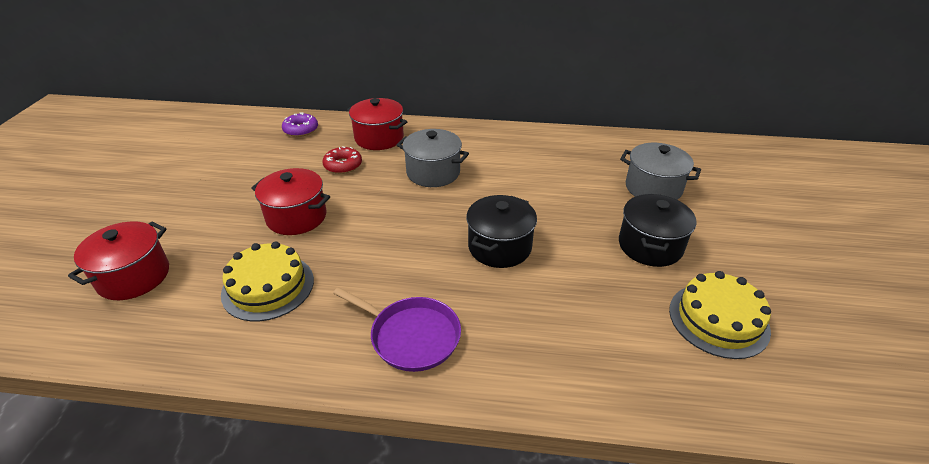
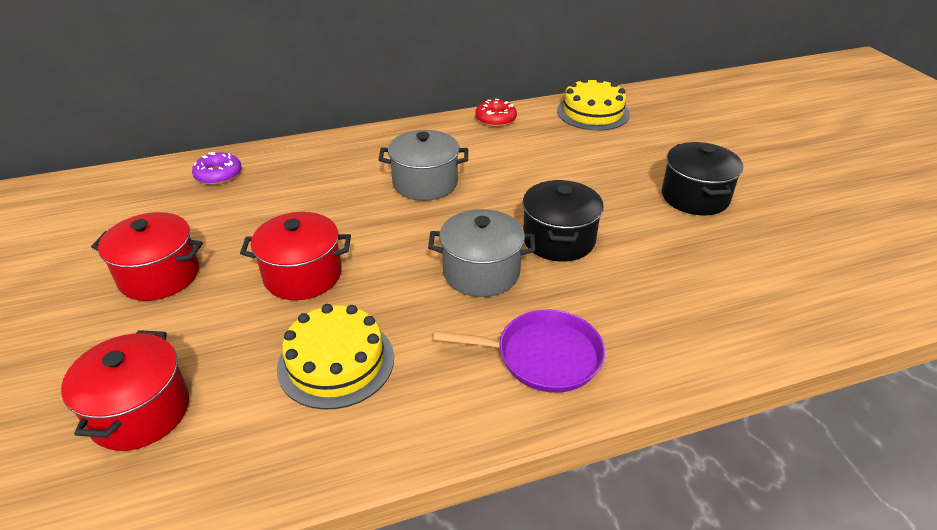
camera: 25 degrees left, 0 degrees up
(343, 165) = (310, 202): red donut -> red donut (495, 119)
(379, 138) = (329, 161): red pot -> red pot (159, 276)
(653, 188) = (656, 142): grey pot -> grey pot (481, 272)
(718, 319) = (799, 244): yellow cake -> yellow cake (593, 112)

